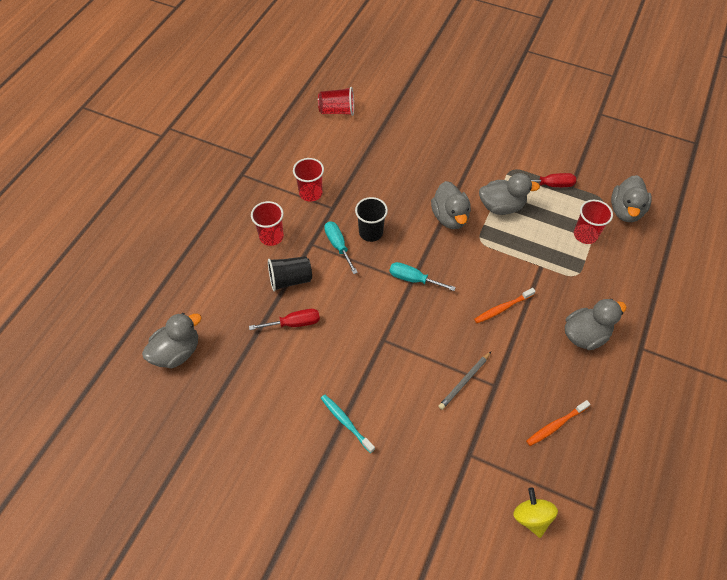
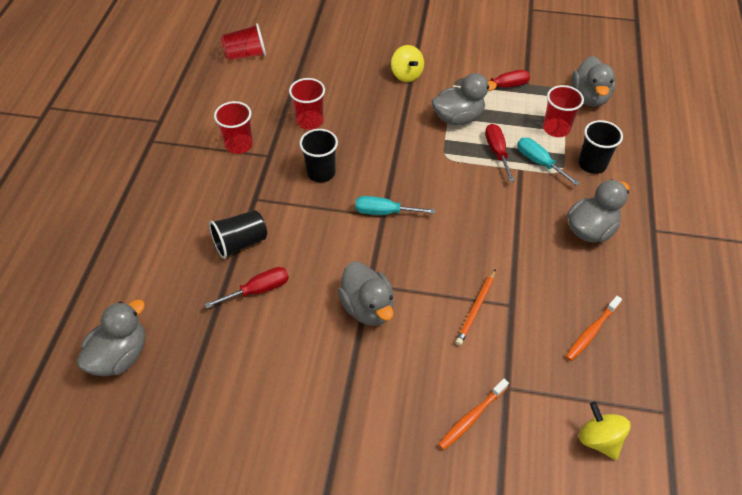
camera: 15 degrees left, 5 degrees down
(271, 236) = (205, 200): red cup -> red cup (310, 121)
(338, 245) = (287, 194): turquoise screwdriver -> turquoise screwdriver (539, 162)
(346, 422) = (352, 387): turquoise toothbrush -> none
(450, 217) = (405, 139): grey duck -> grey duck (368, 307)
(464, 381) = (476, 308): grey pencil -> orange pencil
(468, 157) = (406, 75): none -> yellow spinning top
(502, 308) = (493, 221): orange toothbrush -> orange toothbrush (471, 417)
(525, 245) = (497, 152): none -> red screwdriver
(606, 275) = (592, 164): none -> black cup

